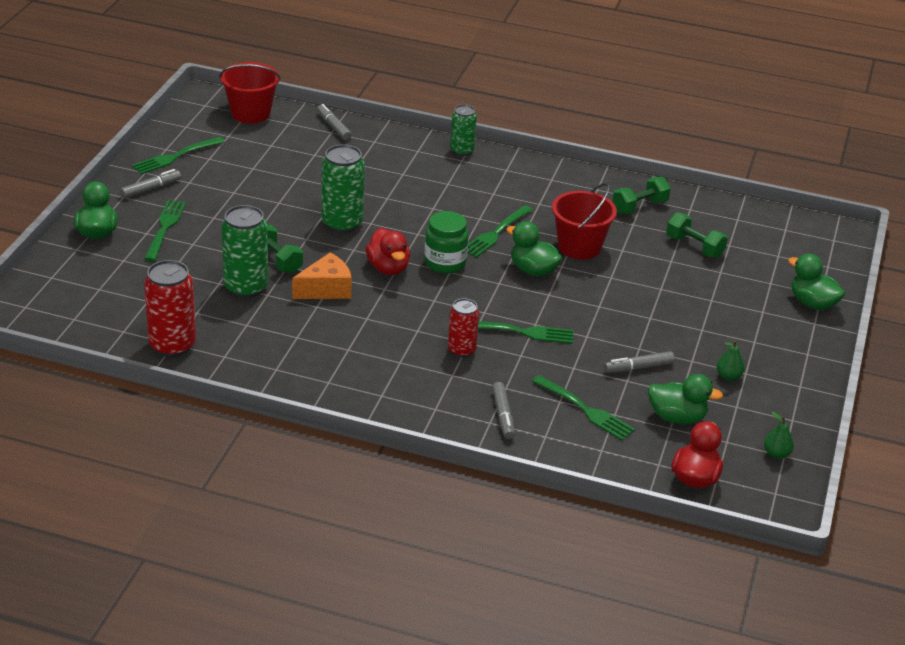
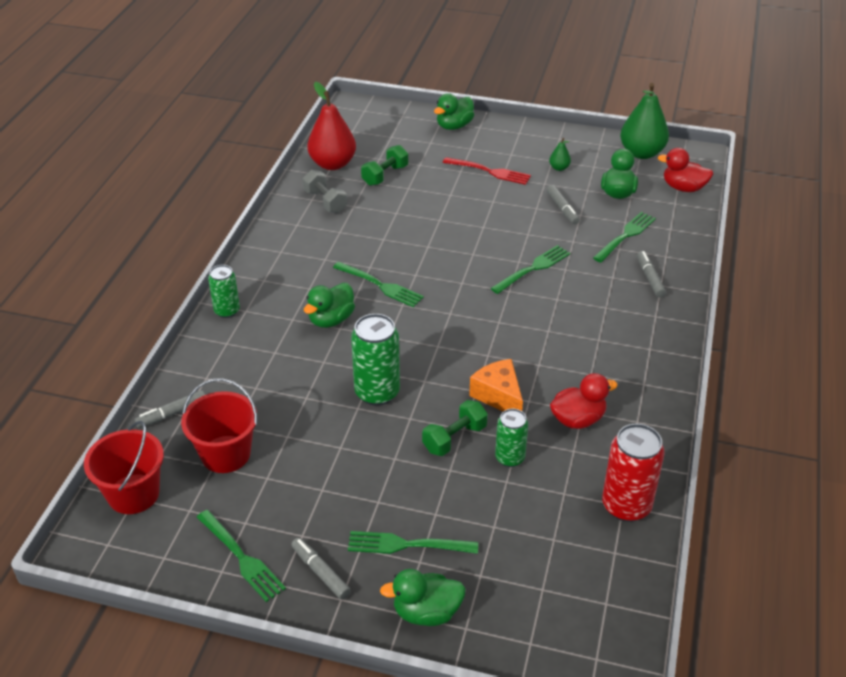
camera: 90 degrees left, 5 degrees up
(246, 287) = (510, 458): green can -> green can, size x0.62
(388, 268) = (452, 354): red duck -> red duck (578, 419)
(445, 263) = (436, 317): green jar -> none
(461, 350) = (569, 303): red can -> none
(503, 415) = (650, 278): grey marker -> grey marker turned 90 degrees counterclockwise
(522, 332) = (533, 269): green fork -> green fork turned 45 degrees clockwise
(533, 270) = (438, 263): green duck -> green duck (331, 320)
(579, 247) = (395, 236): red bucket -> red bucket (225, 454)
(639, 207) = (325, 201): green dumbbell -> grey dumbbell
(712, 321) = (489, 171): none -> red fork
(713, 214) = (332, 164): none -> red pear
(776, 454) = (641, 153): green pear -> green pear, size x2.26

